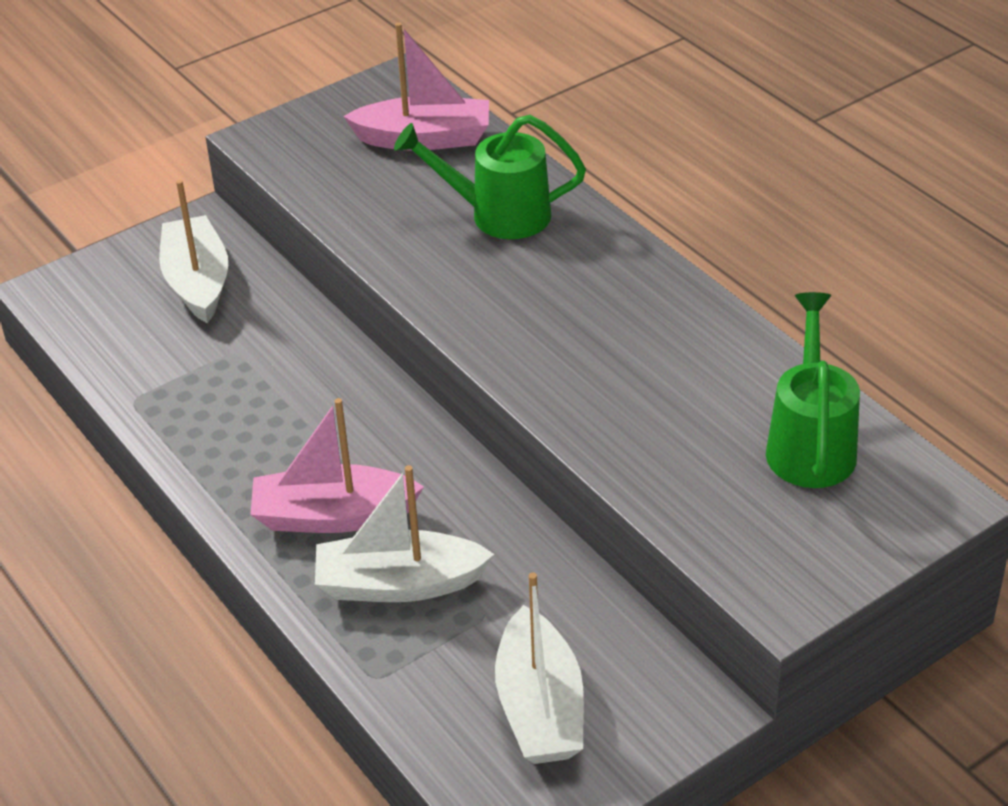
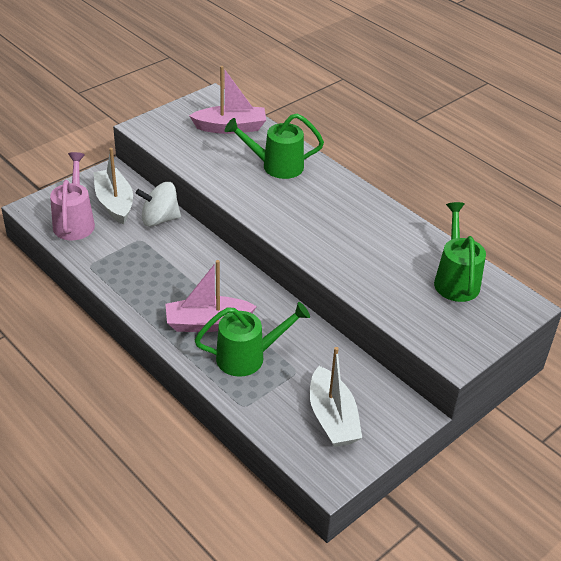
camera: 10 degrees left, 0 degrees up
(119, 317) = (75, 222): none -> pink watering can
(276, 314) = (159, 219): none -> white spinning top
(399, 584) = (248, 357): white boat -> green watering can

